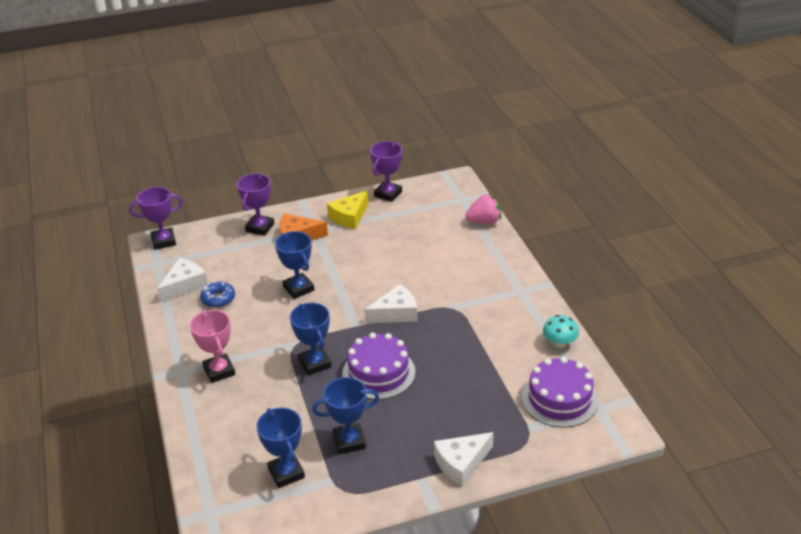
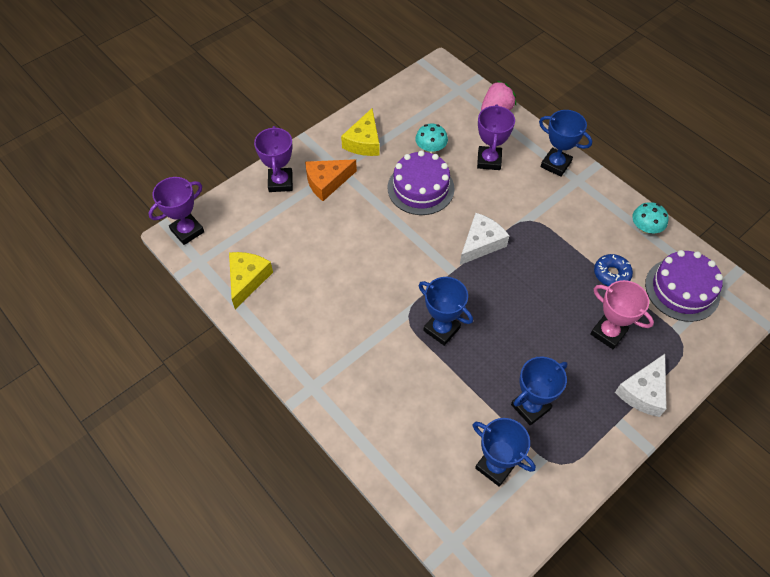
camera: 25 degrees left, 20 degrees up
(184, 285) = (247, 280): white cheese -> yellow cheese
(218, 299) = (294, 285): blue donut -> blue donut (611, 274)
(219, 371) = (353, 372): pink trophy -> pink trophy (608, 333)
(298, 288) = (368, 245): blue trophy -> blue trophy (555, 164)
(378, 373) = (508, 318): purple cake -> purple cake (420, 188)
(388, 194) = (384, 103): purple trophy -> purple trophy (489, 160)
(403, 235) = (430, 148): none -> turquoise mushroom

